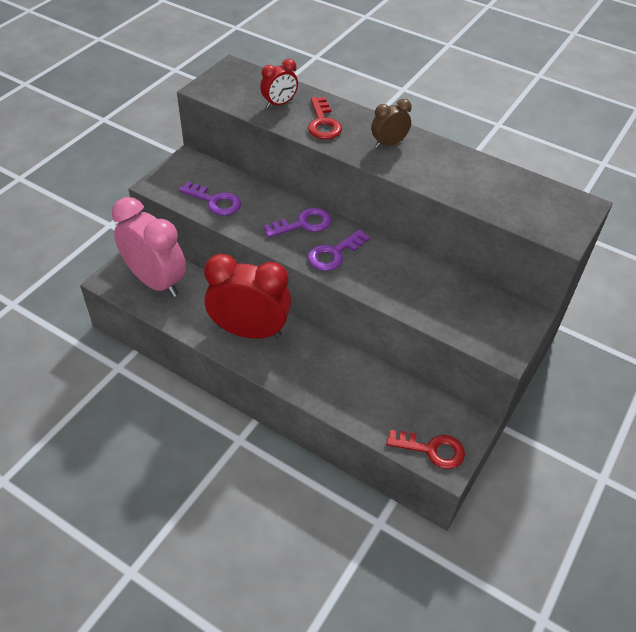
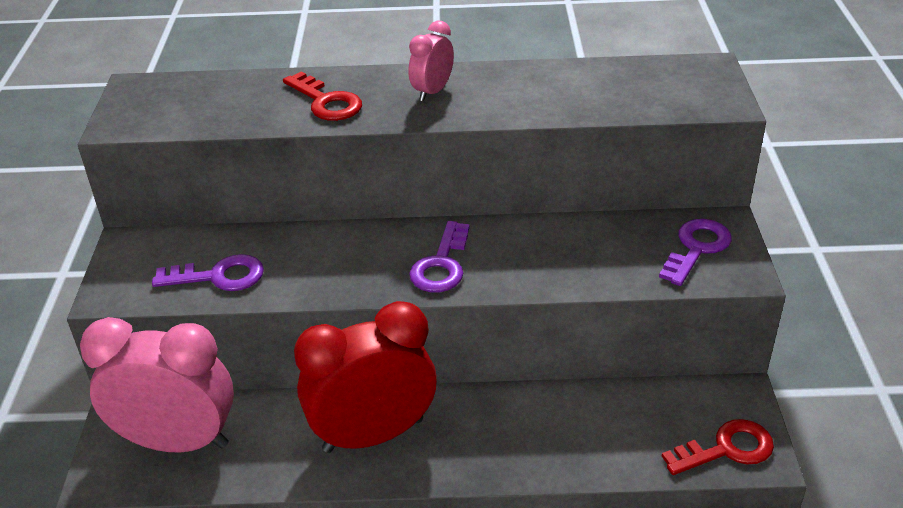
camera: 30 degrees left, 10 degrees down
(279, 103) = (244, 102): red clock -> none
(303, 224) = (368, 248): purple key -> purple key (697, 248)
(388, 143) = (432, 92): brown clock -> pink clock

